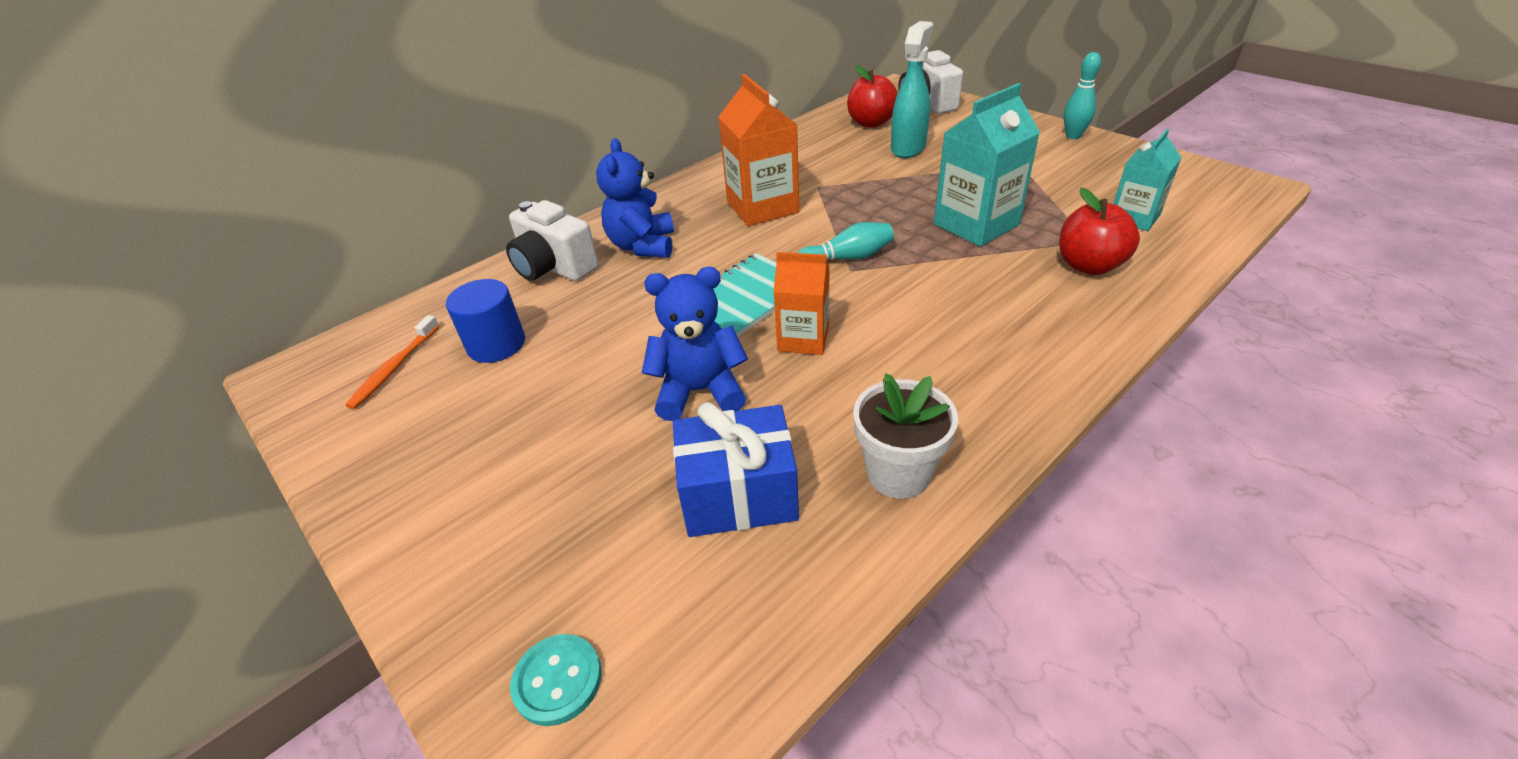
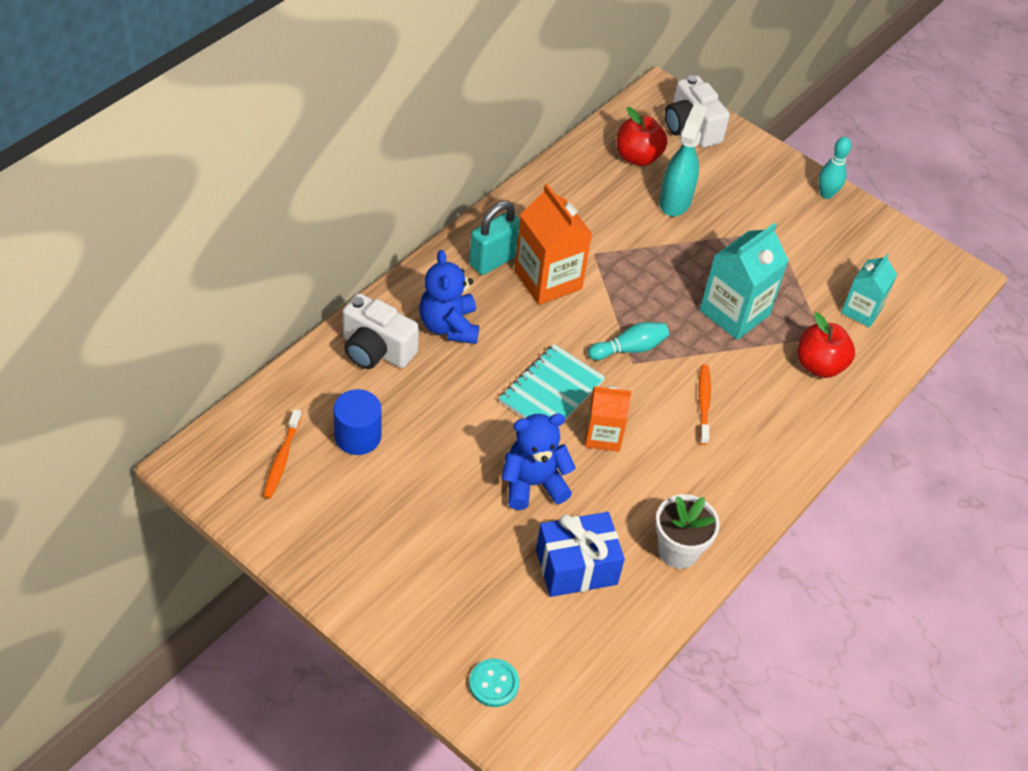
camera: 15 degrees left, 10 degrees up
(708, 195) = (493, 260): none -> turquoise padlock
(938, 305) = (703, 403): none -> orange toothbrush

